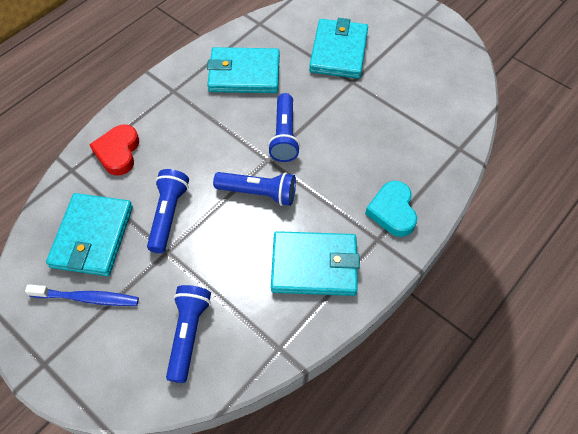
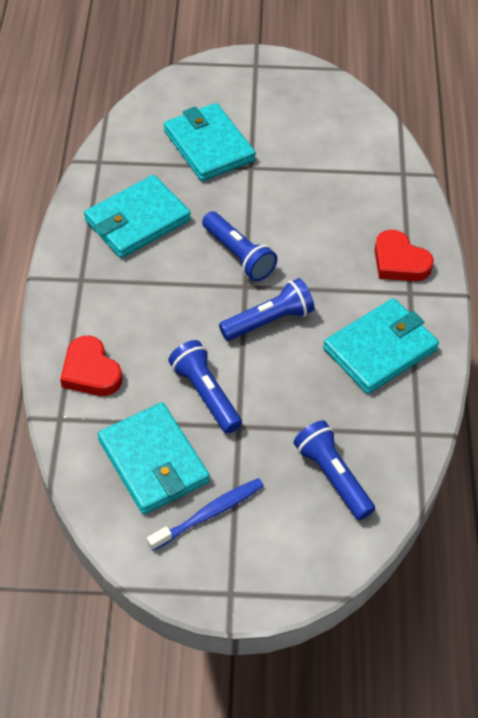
camera: 40 degrees left, 5 degrees down
(392, 211) = (399, 262): turquoise heart -> red heart

